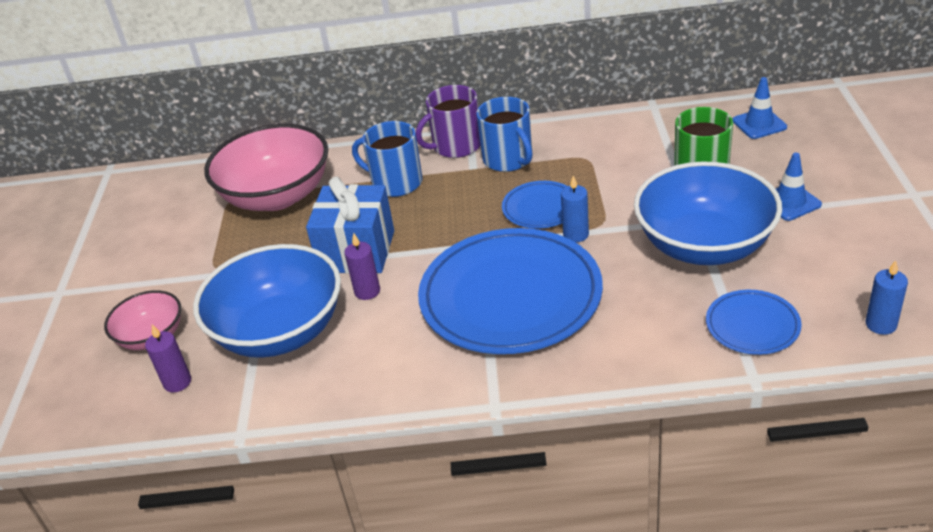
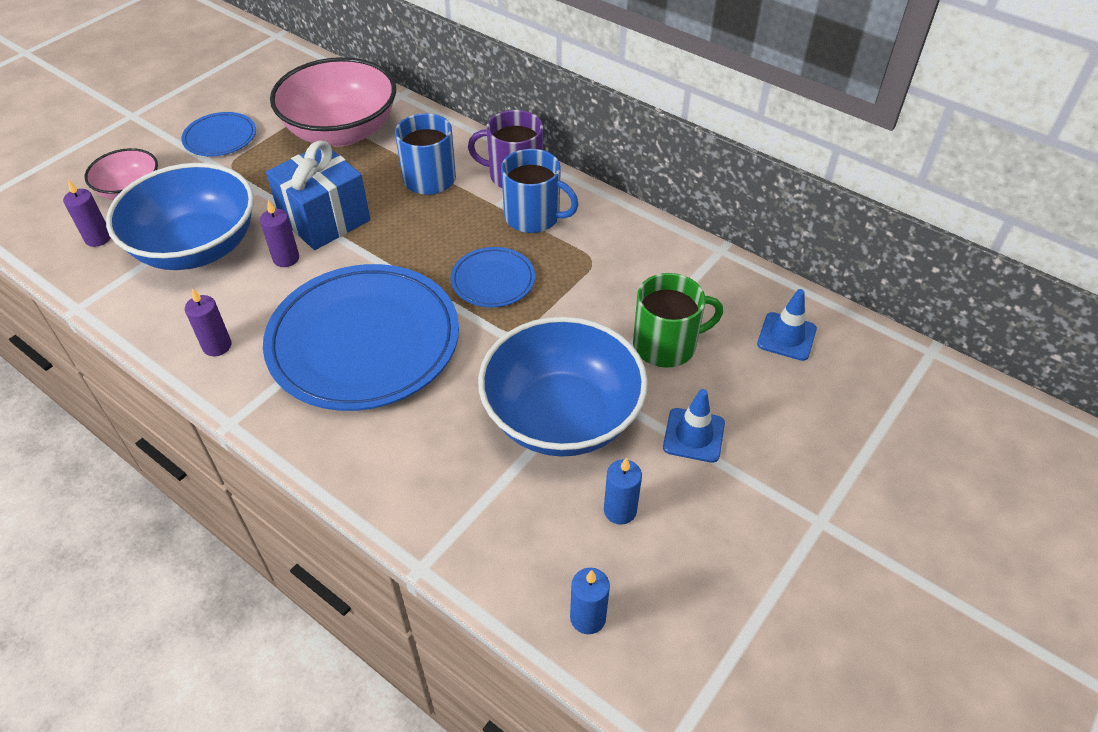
camera: 35 degrees right, 10 degrees up
(405, 373) = (217, 346): none -> purple candle
(508, 159) = (534, 217): blue mug -> blue mug turned 75 degrees counterclockwise
(576, 234) = (483, 325): blue candle -> blue candle (620, 510)
(752, 325) = (488, 522): blue plate -> blue plate (220, 138)

